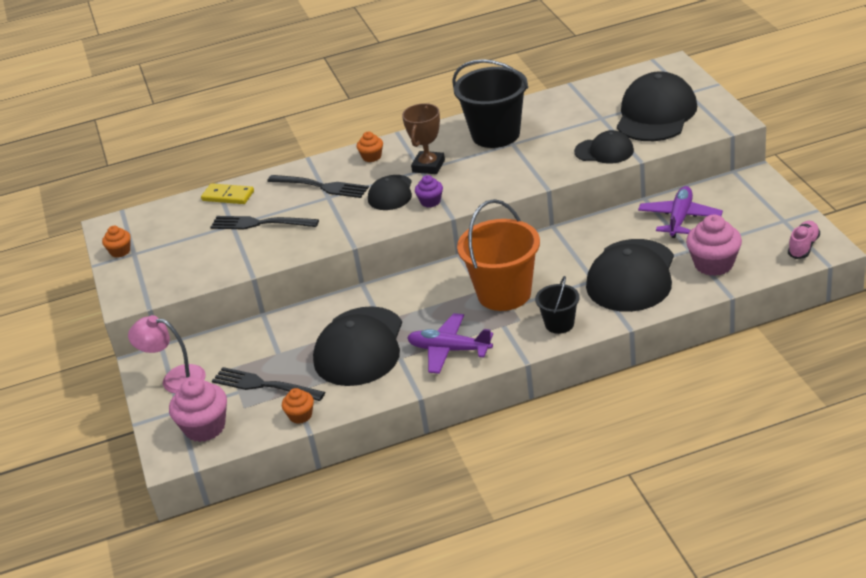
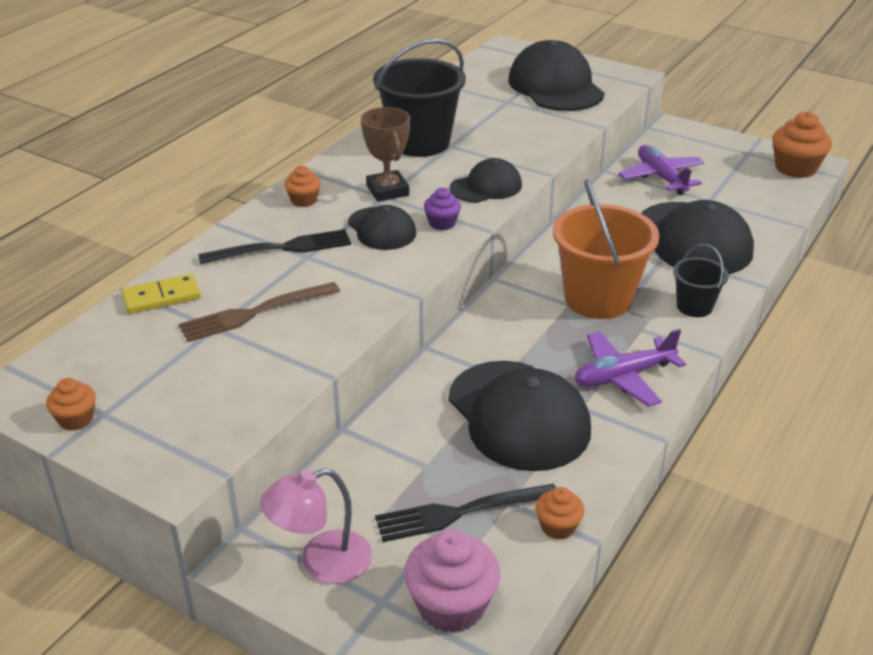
camera: 45 degrees left, 0 degrees up
(259, 223) = (254, 313): black fork -> brown fork
(604, 151) = (555, 128): black cap -> black cap (486, 187)
(713, 264) = (748, 205): pink cupcake -> none
(803, 247) = (795, 168): pink shoe -> orange cupcake

